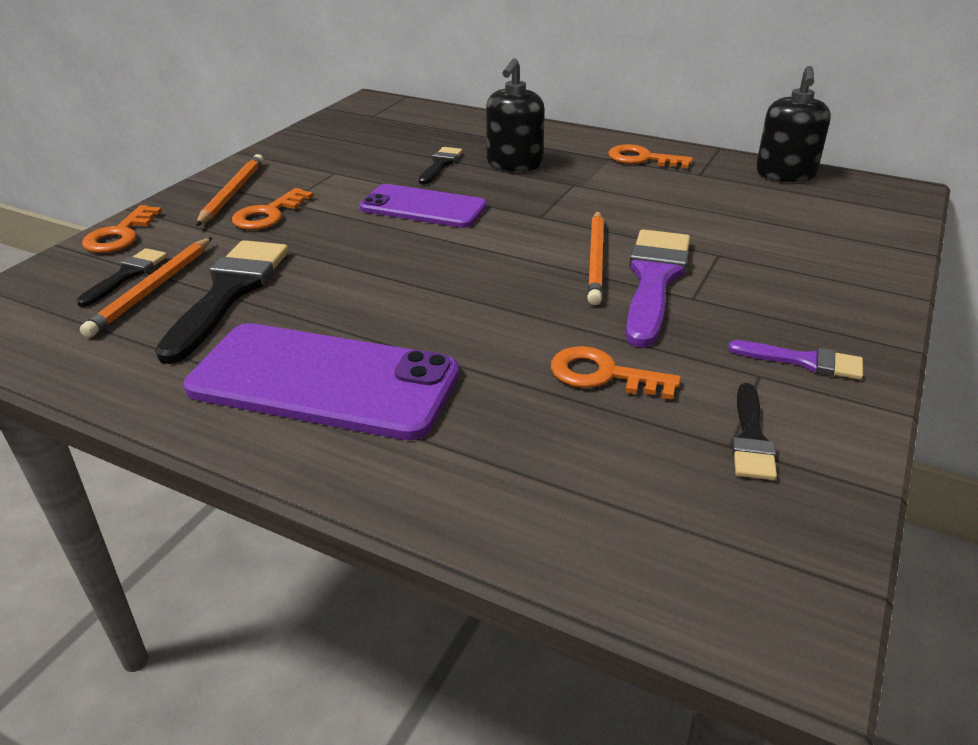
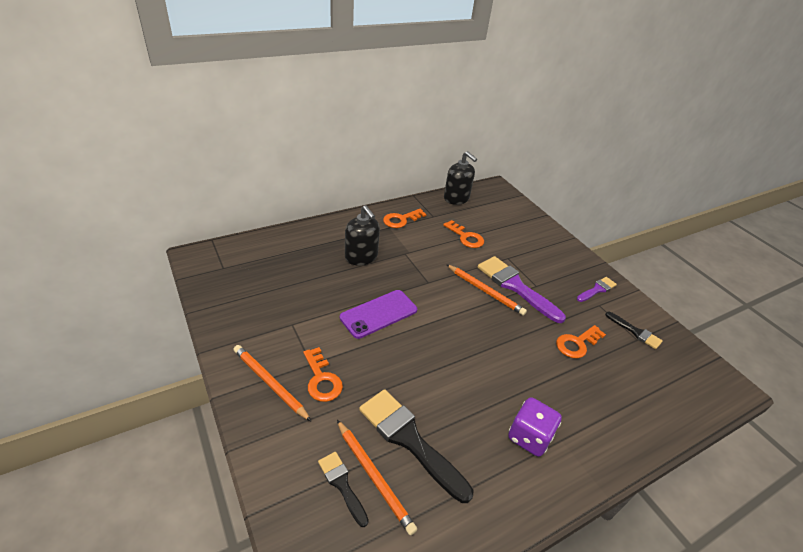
camera: 60 degrees left, 5 degrees up
(120, 235) = (274, 469): orange key -> orange key (466, 237)
(324, 381) = (529, 437): purple phone -> purple dice
(440, 164) = (332, 280): black brush -> none

